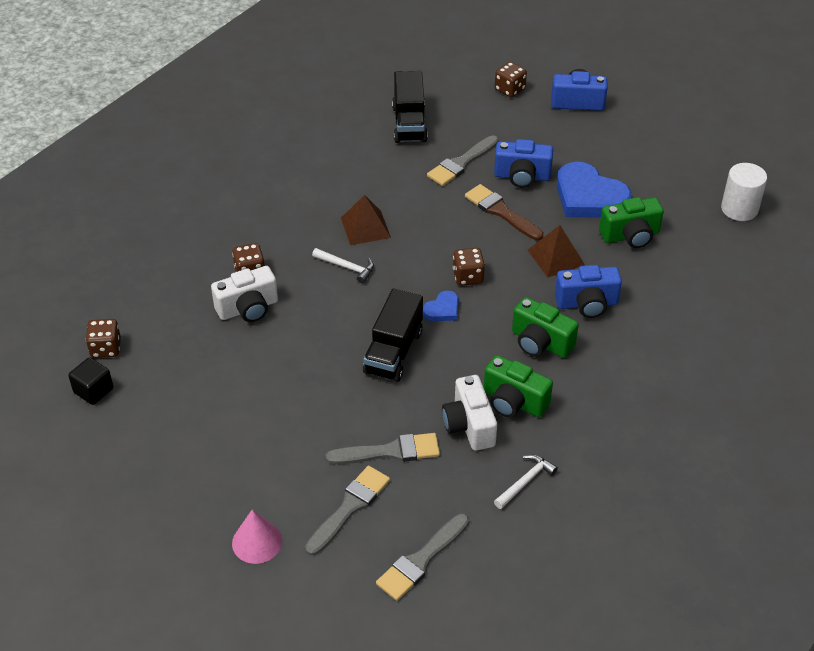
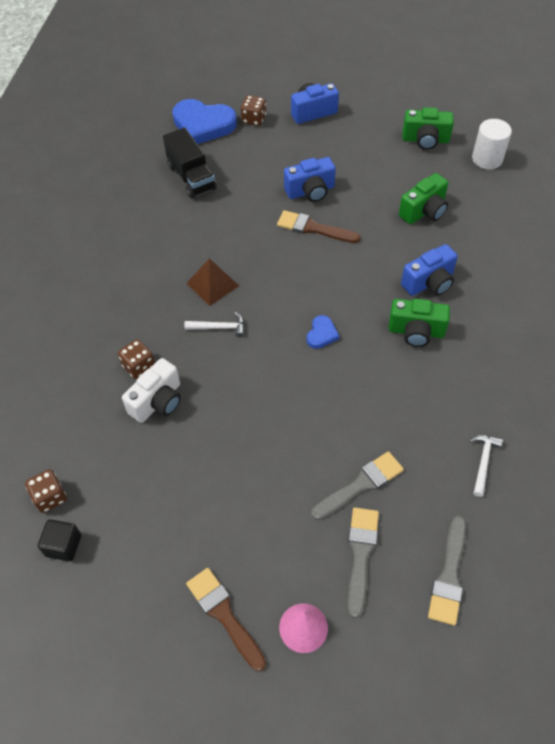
camera: 25 degrees left, 10 degrees up
(194, 501) = (224, 615): none -> brown brush
(393, 352) = (306, 390): black truck -> none
(461, 163) = (255, 197): grey brush -> none
(468, 276) = (323, 296): brown dice -> none
(469, 425) = (408, 431): white camera -> none
(513, 402) = (429, 393): green camera -> green camera (425, 140)
(556, 257) = (380, 251): brown pyramid -> none
(589, 197) = (372, 190): blue heart -> blue heart (203, 125)

